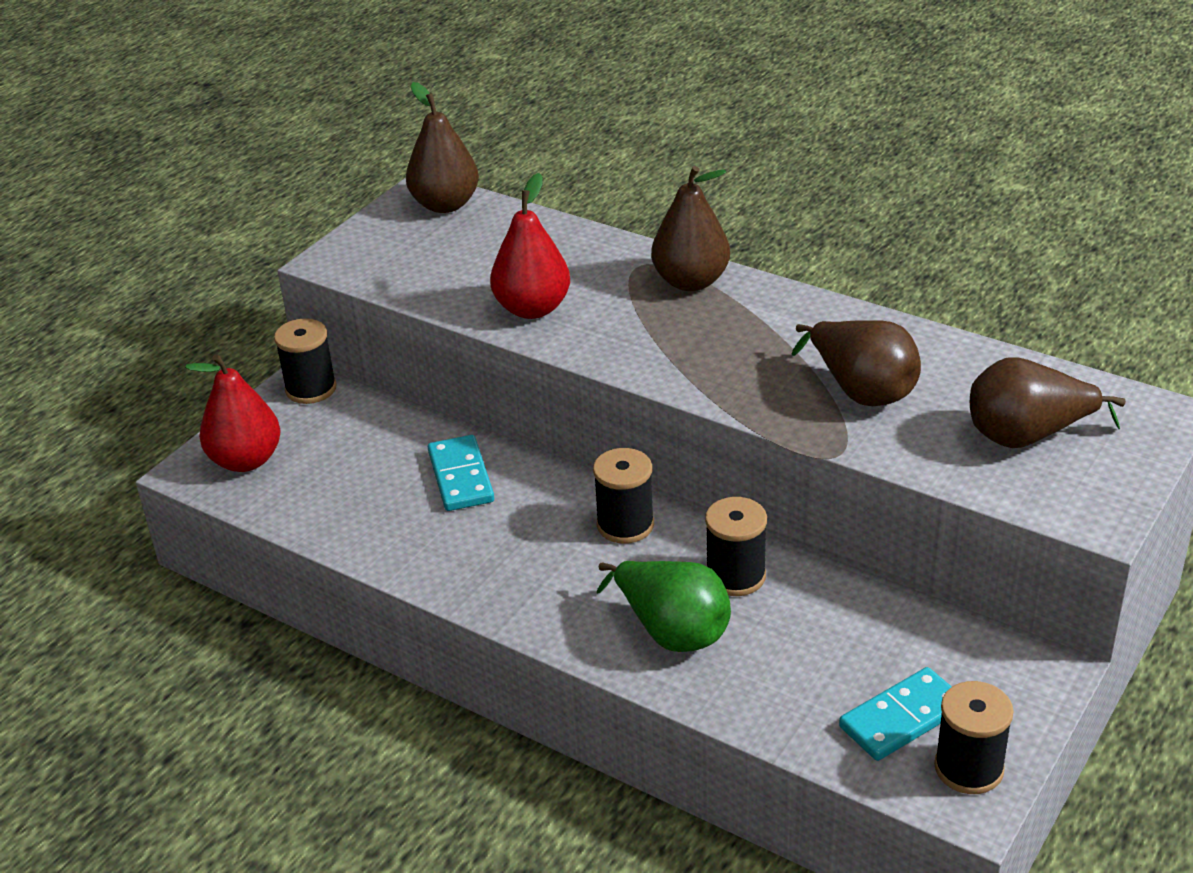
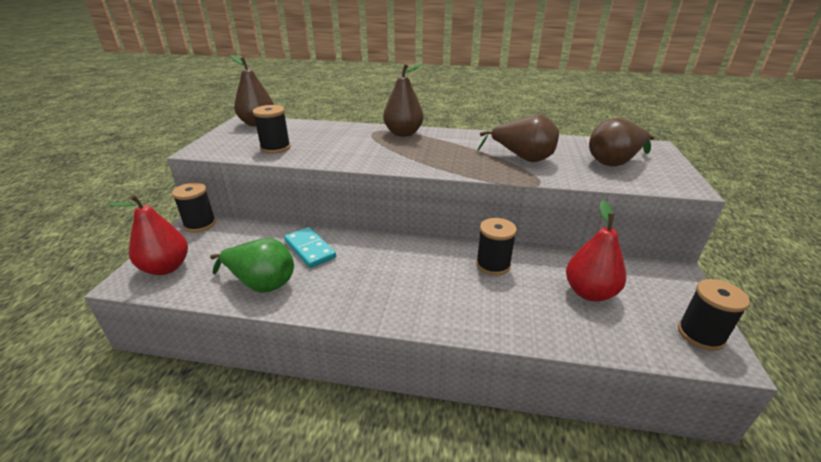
camera: 25 degrees left, 5 degrees down
(532, 309) = (329, 153): red pear -> red pear (589, 292)
(625, 525) = (417, 253): black spool -> black spool (275, 148)
(672, 631) = (482, 302): green pear -> green pear (261, 283)
(902, 718) = (641, 316): turquoise domino -> none

